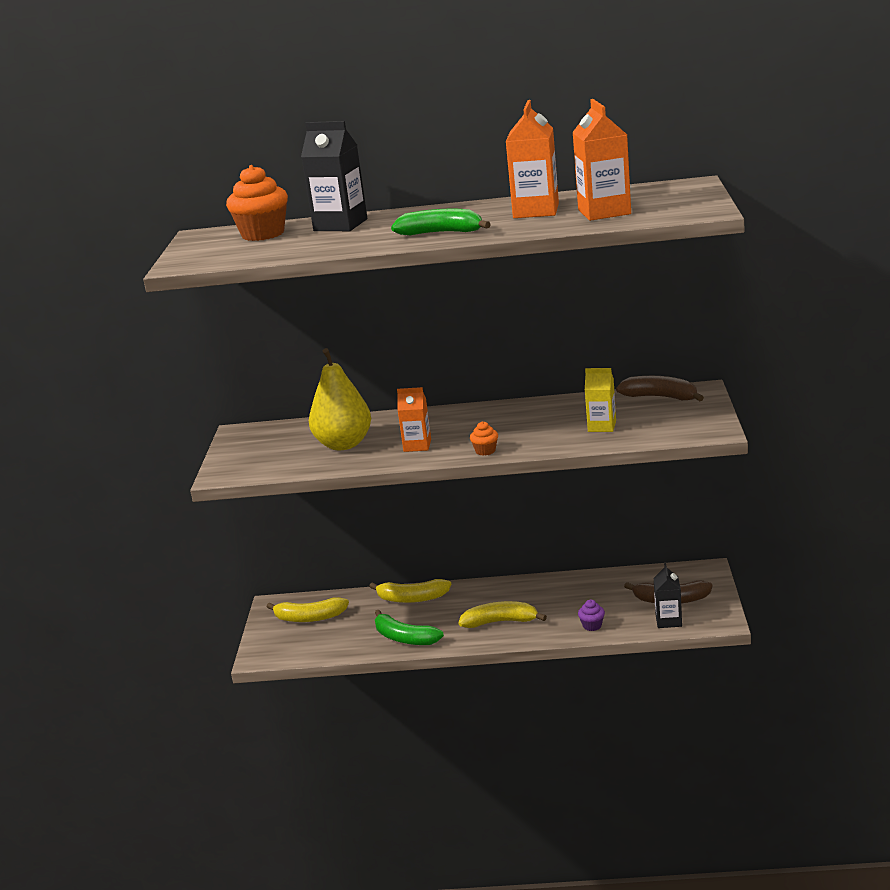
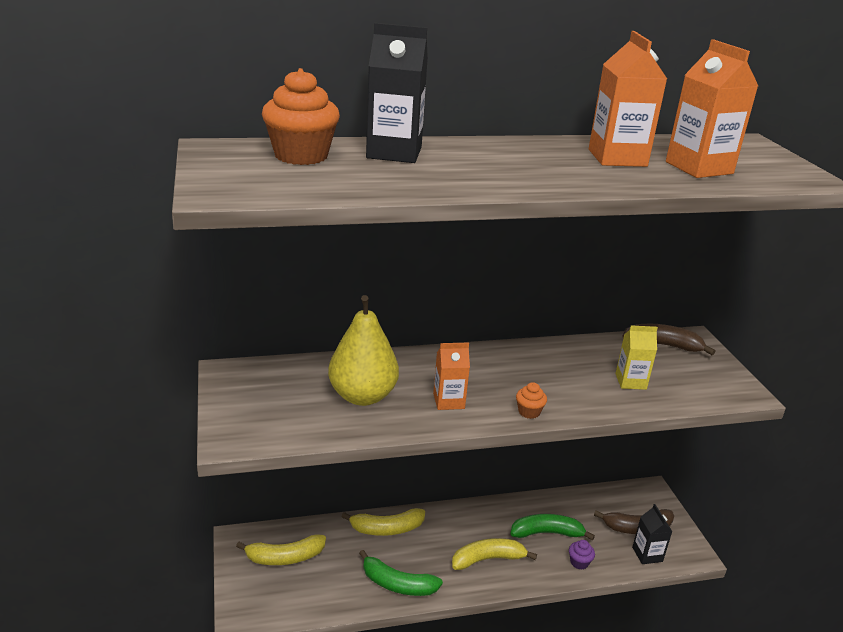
camera: 20 degrees left, 5 degrees up
(441, 233) = (535, 177): green banana -> green banana (547, 533)

